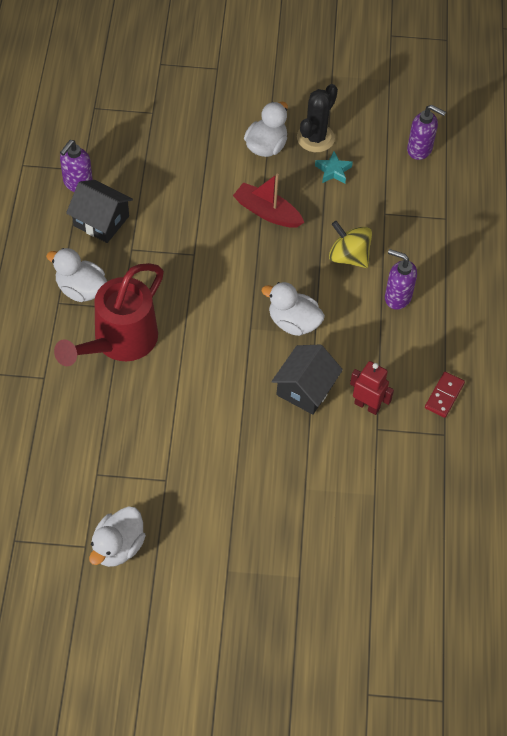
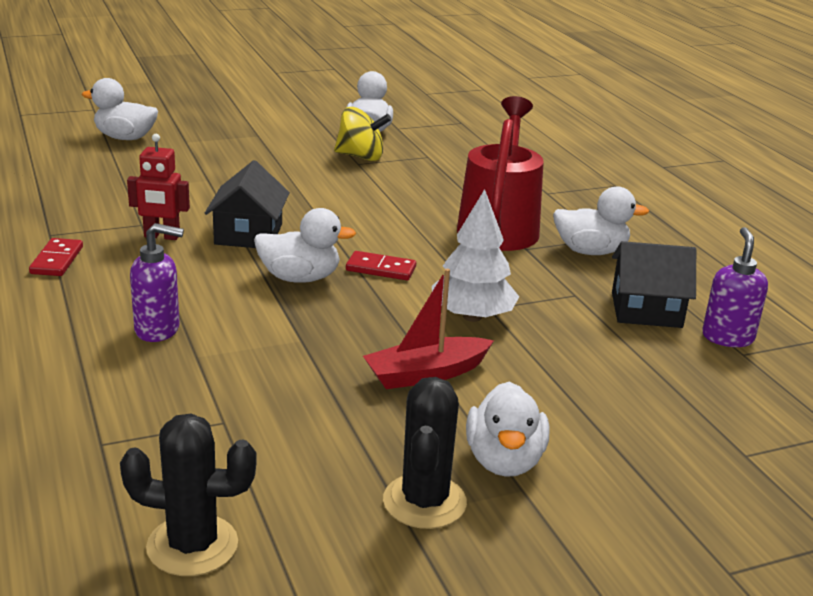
camera: 155 degrees right, 30 degrees down
(210, 249) = (472, 316): none -> white tree
(236, 316) = (380, 269): none -> red domino
(267, 212) = (426, 374): red boat -> red boat turned 150 degrees clockwise
(333, 171) = (354, 458): turquoise star -> none
(349, 257) = (258, 355): yellow spinning top -> yellow spinning top (360, 157)
(352, 602) = (125, 138): none -> white duck
(420, 149) = (192, 545): purple soap dispenser -> black cactus

